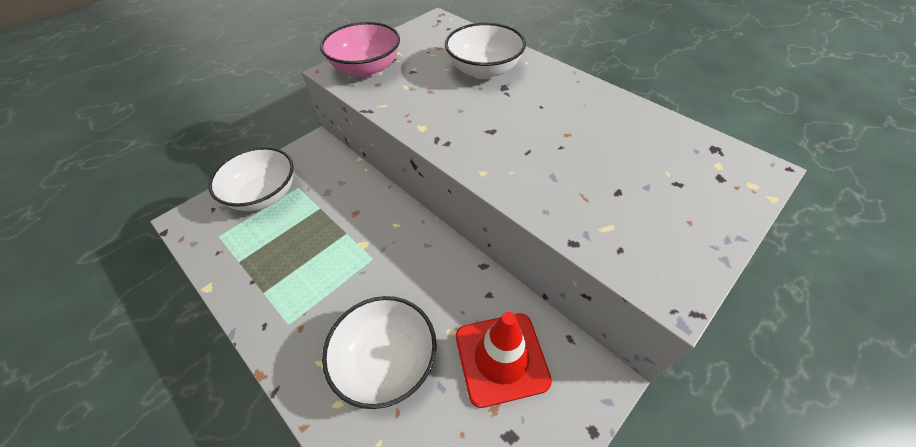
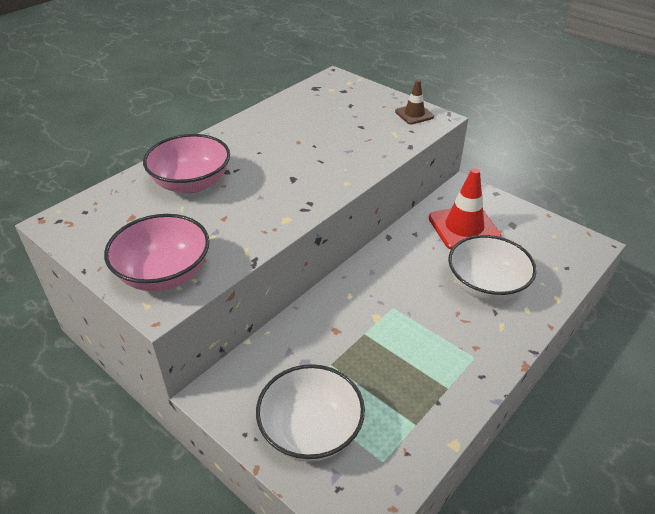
camera: 95 degrees left, 10 degrees down
(484, 70) = (191, 183): white bowl -> pink bowl
(675, 259) = (414, 114): none -> brown traffic cone

